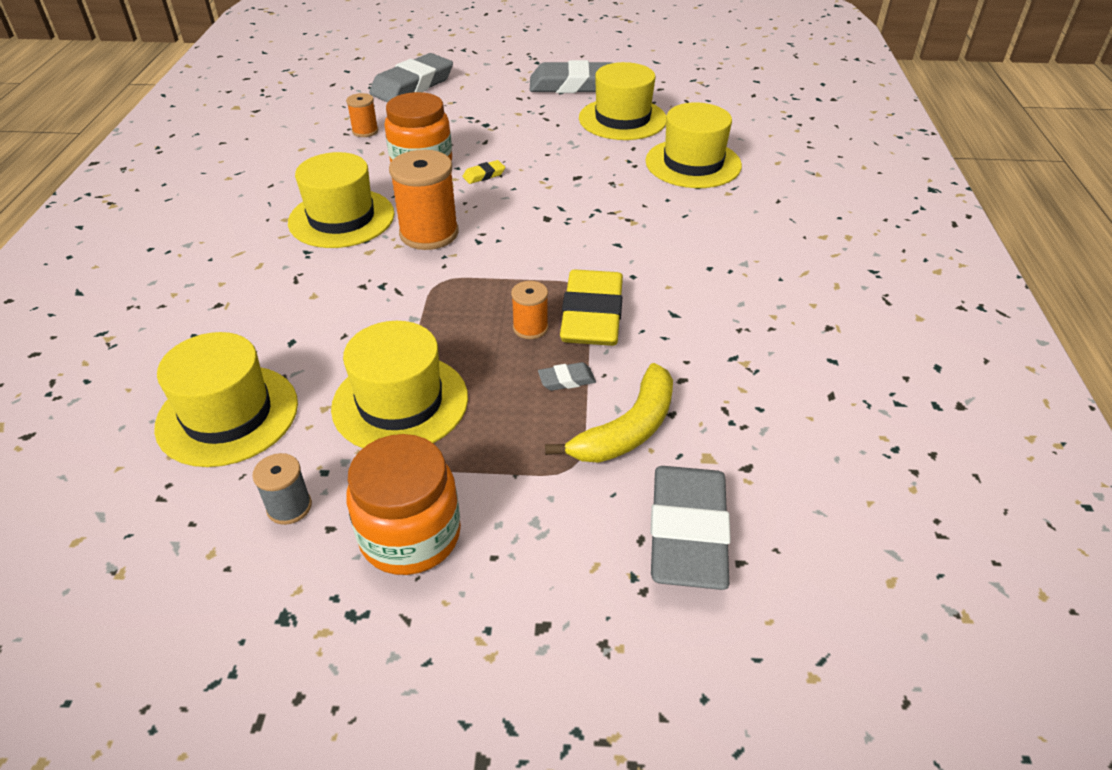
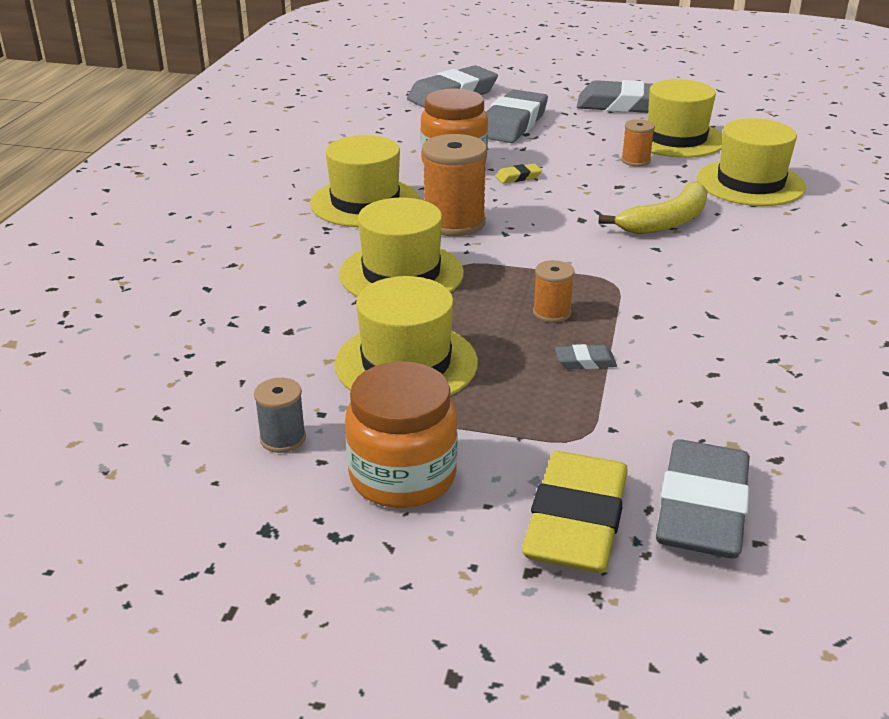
camera: 10 degrees right, 10 degrees down
(228, 415) = (231, 356): yellow hat -> yellow hat (401, 274)
(365, 131) = (398, 131): orange spool -> orange spool (635, 161)
(472, 114) = (512, 124): none -> grey eraser
(592, 315) = (620, 308): yellow eraser -> yellow eraser (576, 522)
(628, 429) = (647, 411): yellow banana -> yellow banana (667, 221)

